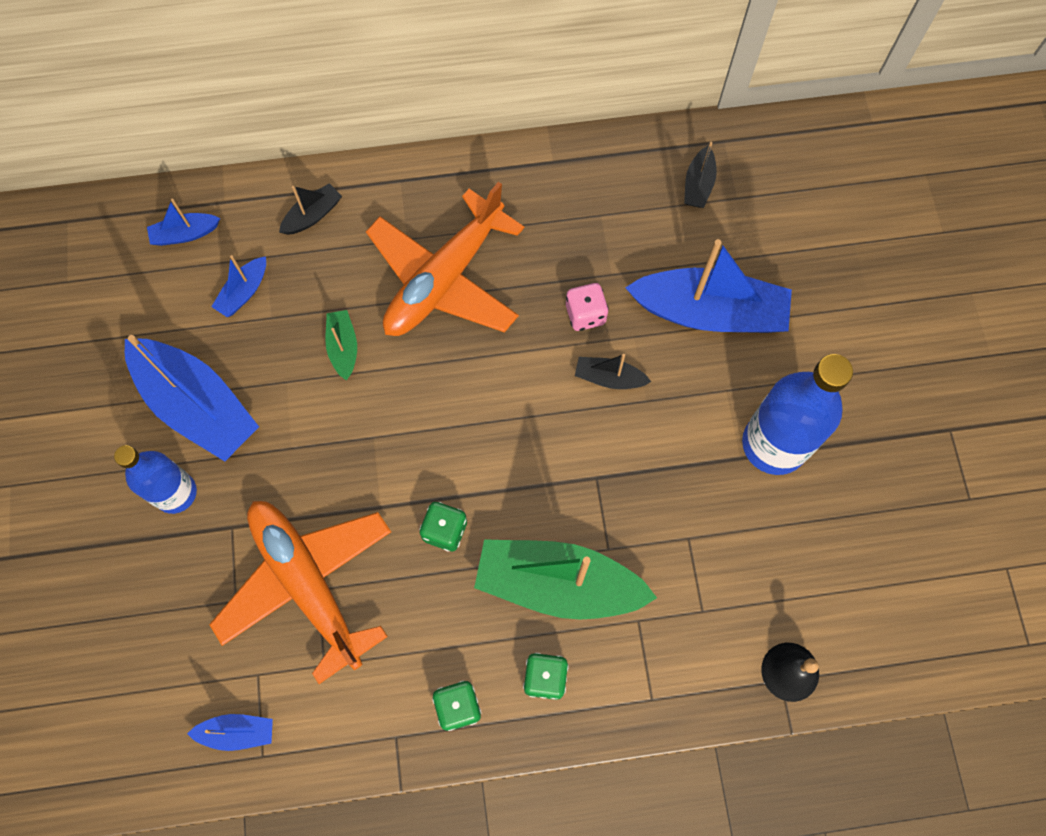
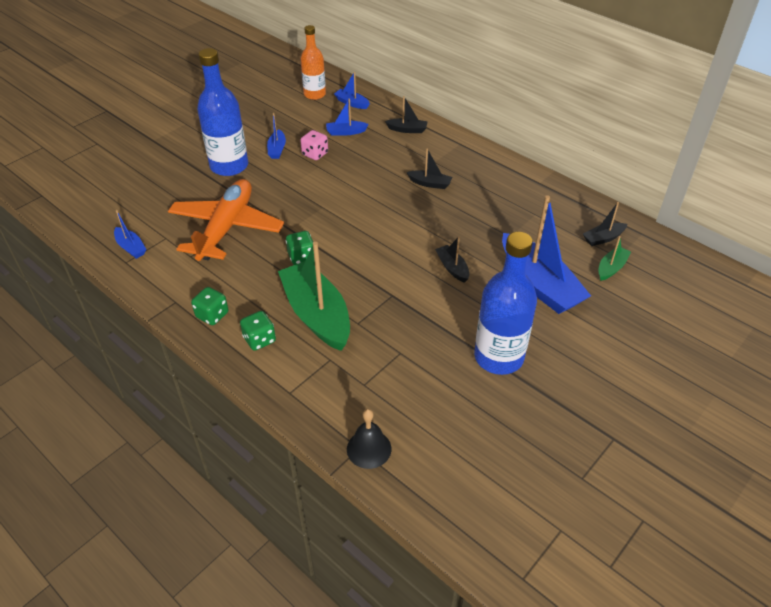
camera: 50 degrees right, 25 degrees down
(115, 264) = (314, 94): none -> orange bottle
(175, 493) = (229, 166): blue bottle -> blue bottle, size x1.55
(197, 405) = (277, 149): blue boat -> blue boat, size x0.46
(343, 347) = (356, 173): green boat -> green boat (611, 268)
(444, 279) = (430, 183): orange plane -> black boat
(585, 314) = (475, 239): pink dice -> pink dice (315, 154)

